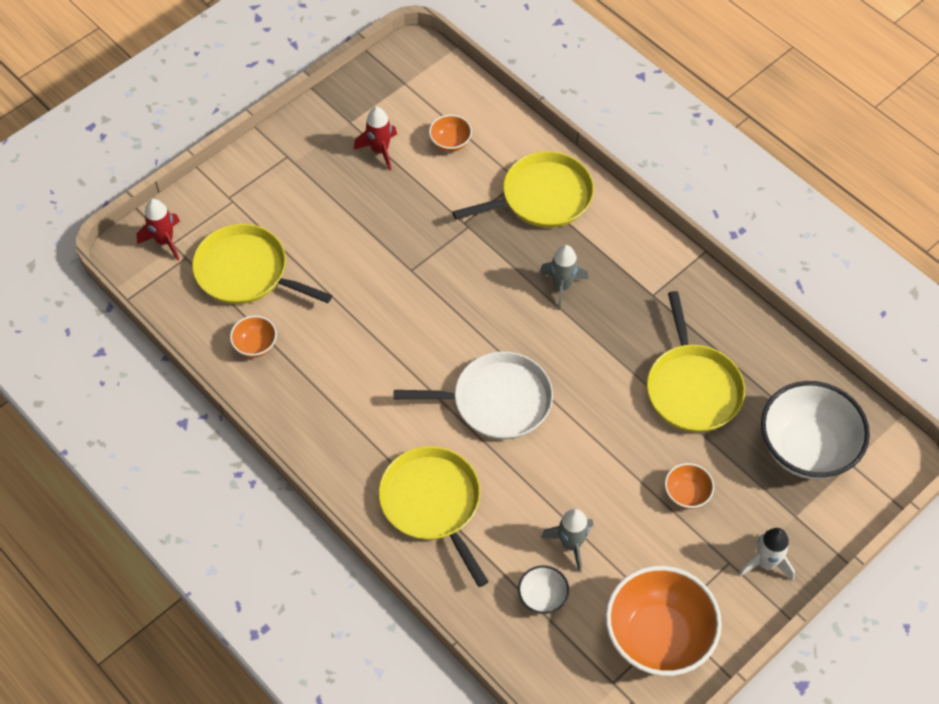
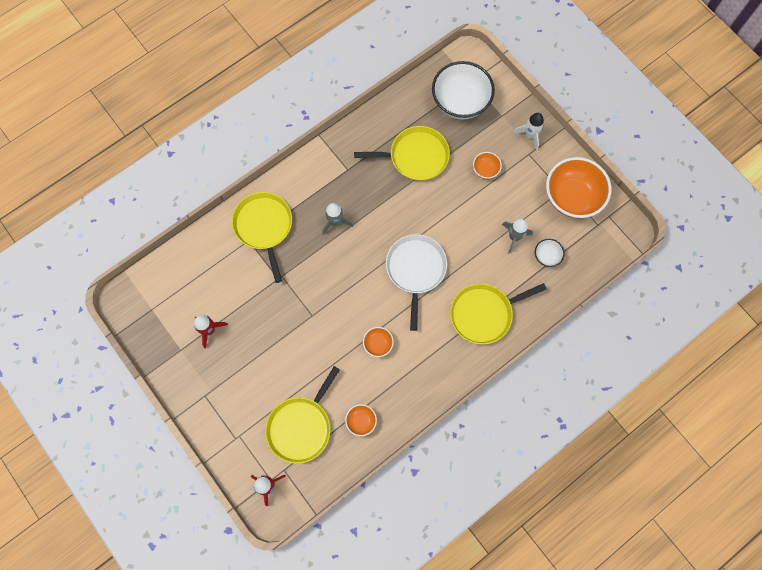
camera: 85 degrees left, 15 degrees up
(450, 143) = (210, 282): orange bowl -> orange bowl (378, 344)

